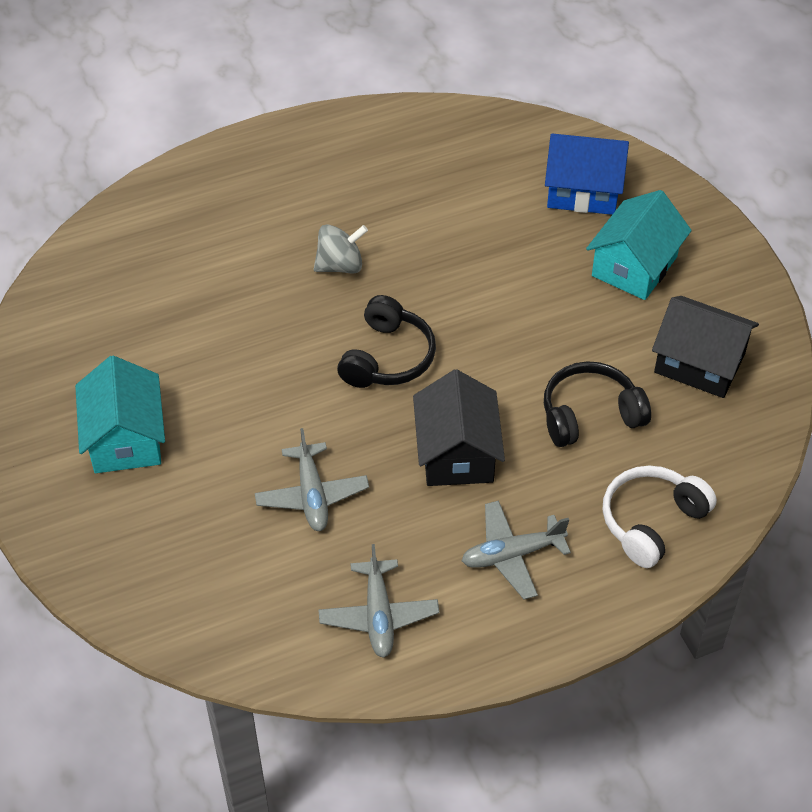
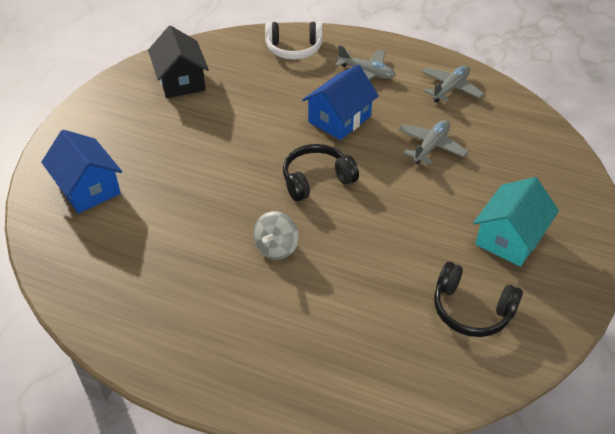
camera: 135 degrees left, 5 degrees down
(340, 265) = (276, 248): grey spinning top -> grey spinning top turned 90 degrees counterclockwise
(457, 453) = (339, 119): black house -> blue house
(590, 415) = (259, 94): black headphones -> black headphones (471, 310)
(634, 266) = (134, 135): turquoise house -> none

